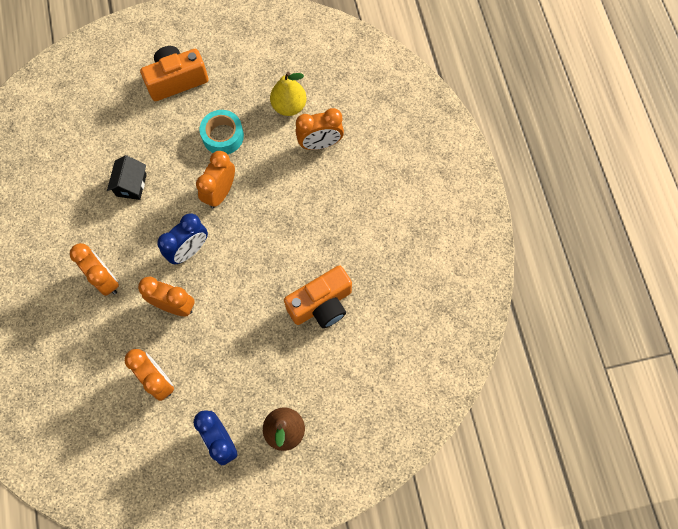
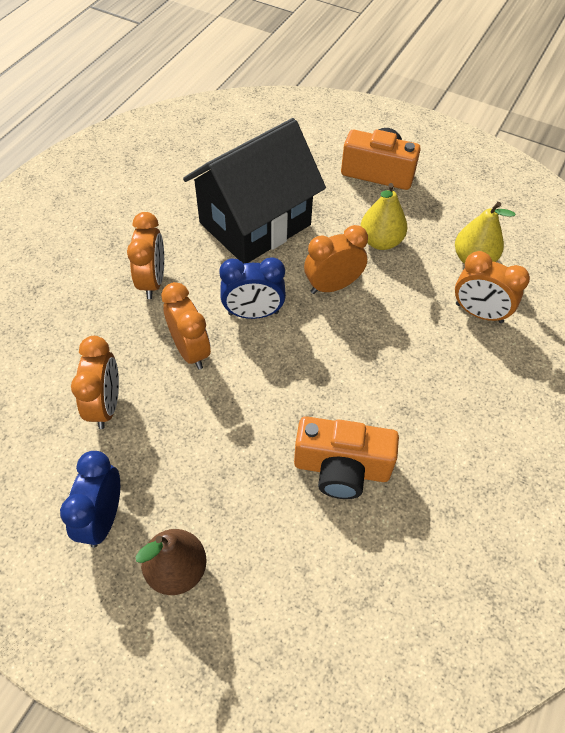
camera: 40 degrees right, 15 degrees down
(131, 185) = (255, 224): black house -> black house, size x2.45
(223, 136) = (380, 241): turquoise tape -> yellow pear

